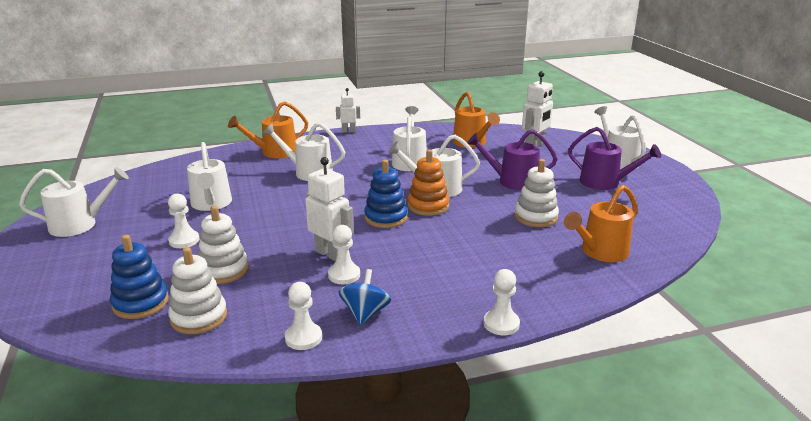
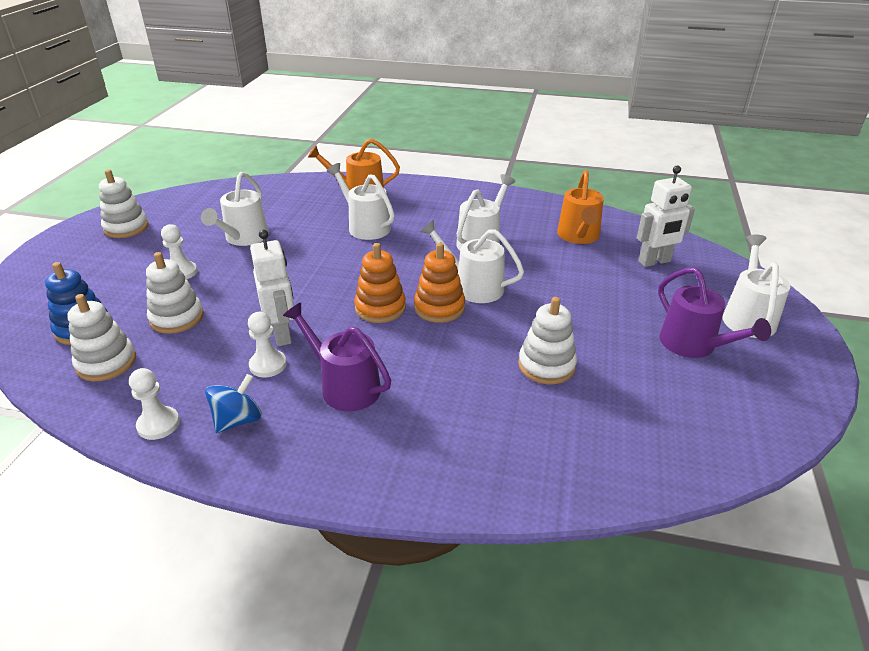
camera: 30 degrees right, 10 degrees up
(79, 224) = (126, 228): white watering can -> white stacking toy
(348, 131) = (458, 185): white robot -> none
(386, 218) = (380, 308): blue stacking toy -> orange stacking toy
(501, 324) = (351, 496): white pawn -> none
(512, 181) = (571, 305): purple watering can -> purple watering can (345, 386)
(600, 252) = (574, 447): orange watering can -> none

